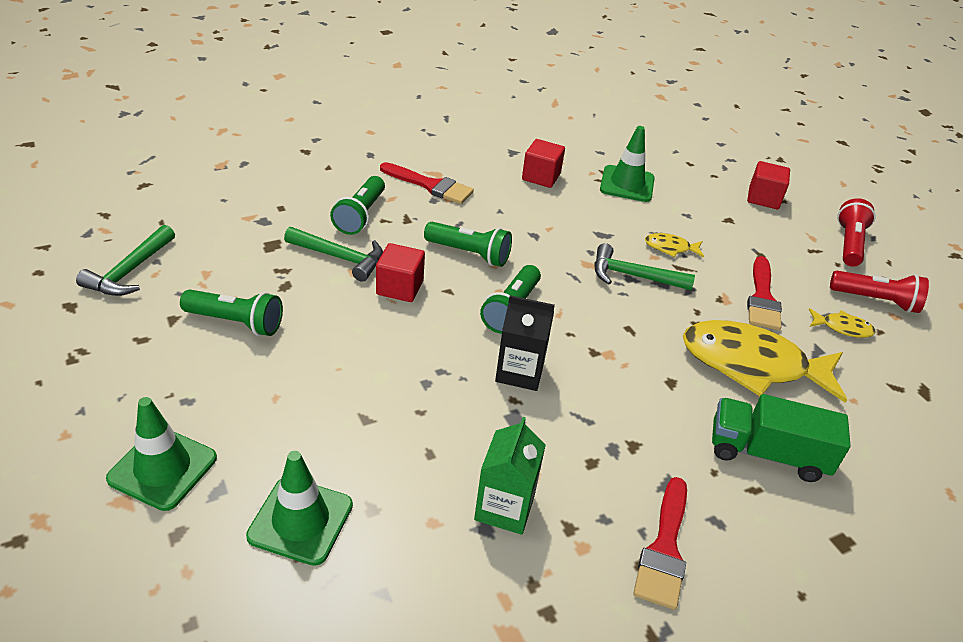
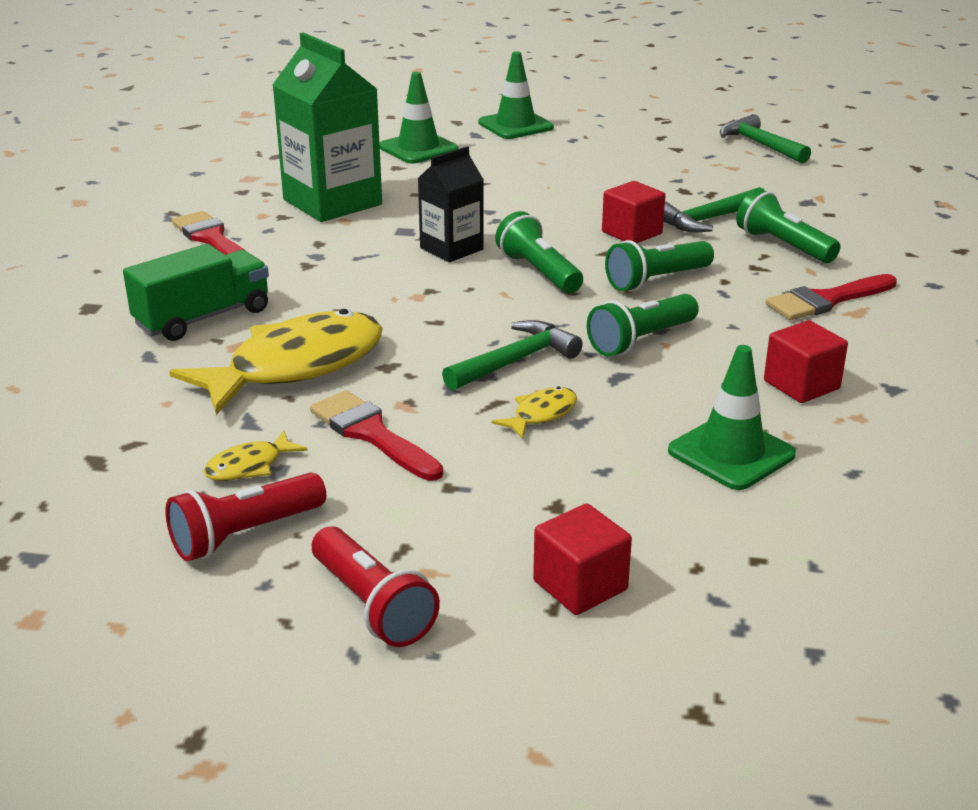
camera: 130 degrees right, 10 degrees down
(236, 322) = (648, 166): green flashlight -> green flashlight (641, 340)
(504, 508) = (332, 202): green carton -> green carton, size x1.71

